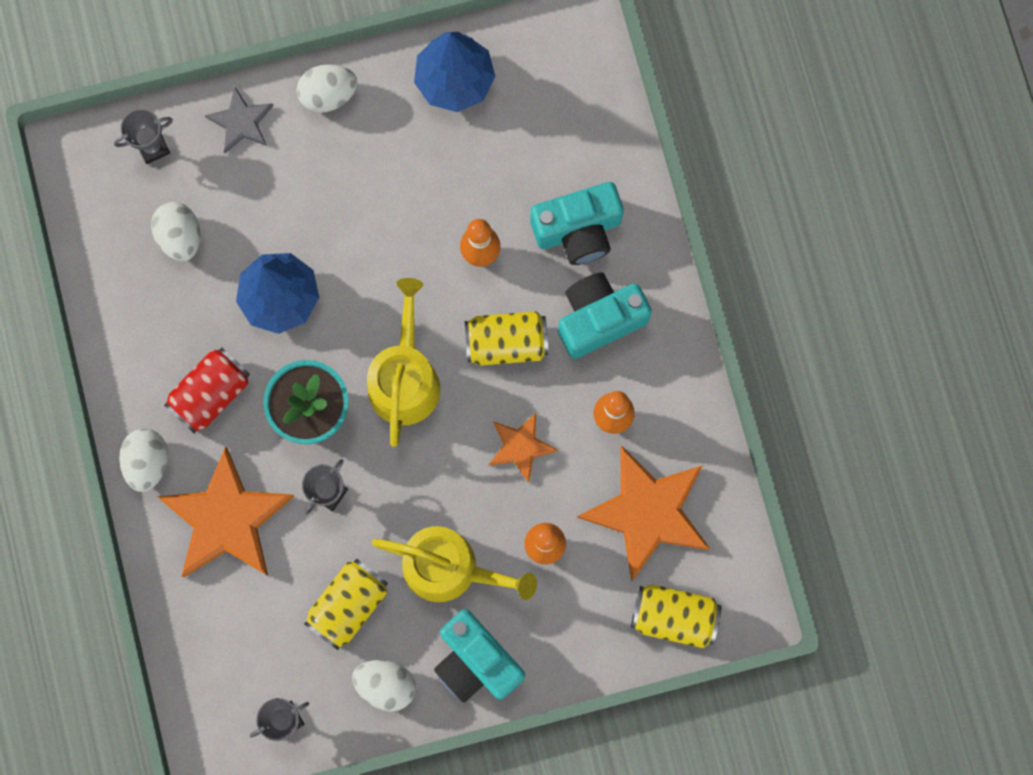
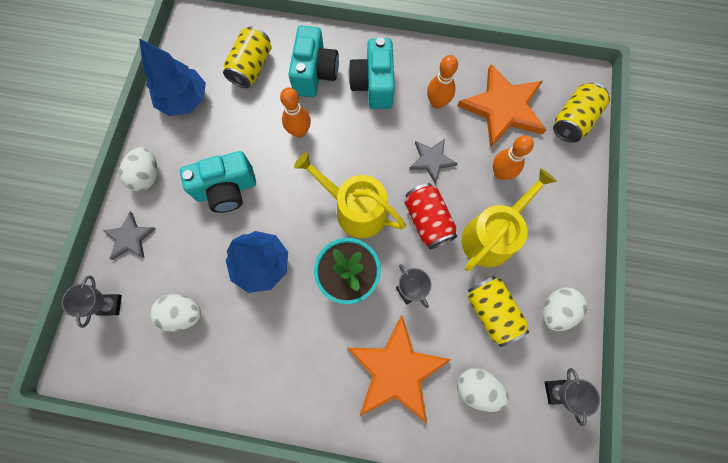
camera: 65 degrees left, 5 degrees down
(148, 462) = (330, 411): white egg -> white egg (477, 388)
(211, 394) = (303, 341): red can -> red can (427, 221)
(476, 661) = (560, 245): turquoise camera -> turquoise camera (226, 189)
(506, 343) = (362, 141): yellow can -> yellow can (251, 67)
(520, 447) = (431, 160): orange star -> grey star

